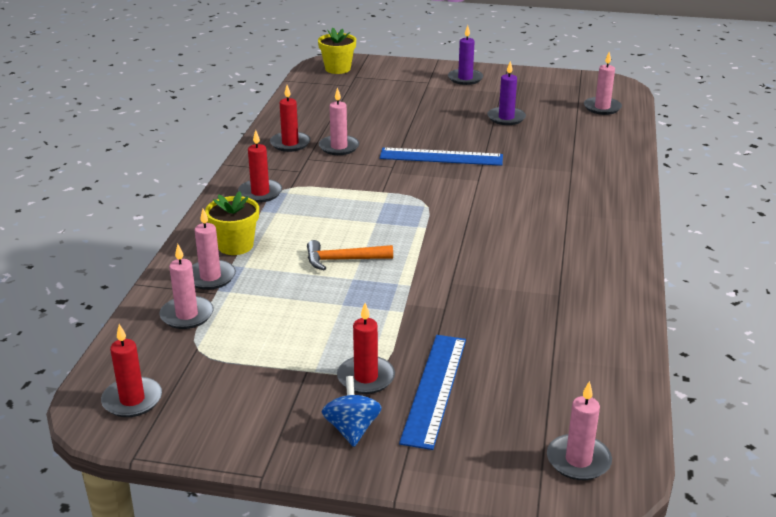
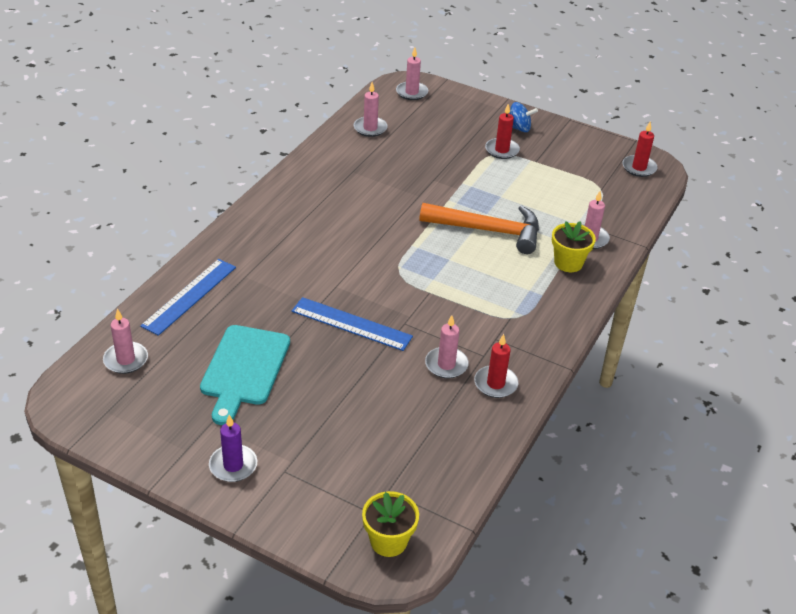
camera: 165 degrees left, 10 degrees up
(187, 315) = (607, 212): pink candle -> pink candle (370, 128)
(260, 193) = (539, 317): red candle -> none
(343, 260) = (488, 230): orange hammer -> orange hammer, size x1.81
(352, 429) = (518, 128): blue spinning top -> blue spinning top turned 90 degrees counterclockwise
(434, 389) = (465, 136): blue ruler -> blue ruler (189, 296)
(506, 118) = (244, 369): purple candle -> turquoise cutting board

